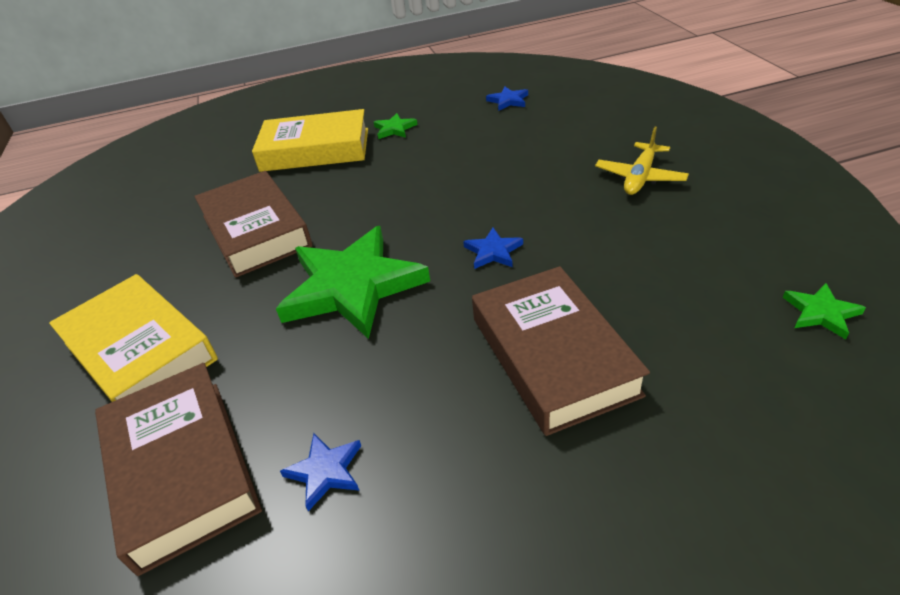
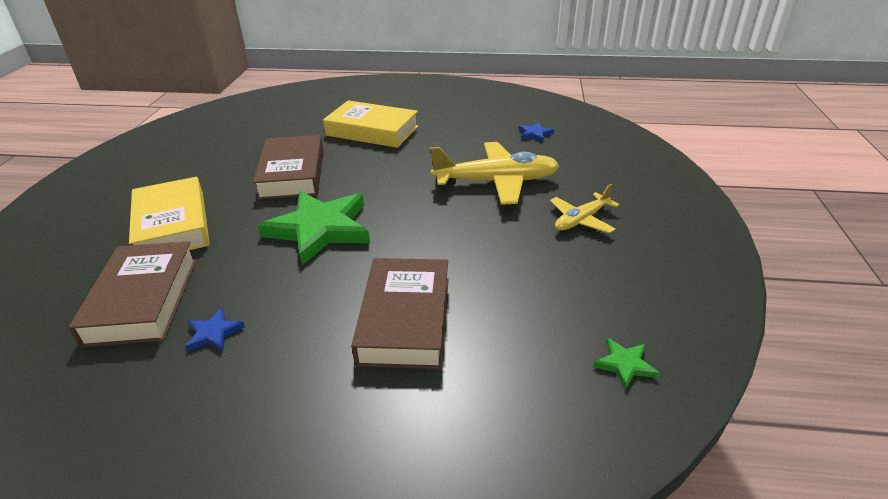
camera: 20 degrees right, 5 degrees down
(394, 129) = (436, 131): green star -> none
(493, 251) = (428, 237): blue star -> none
(514, 164) = (497, 182): none -> yellow plane

